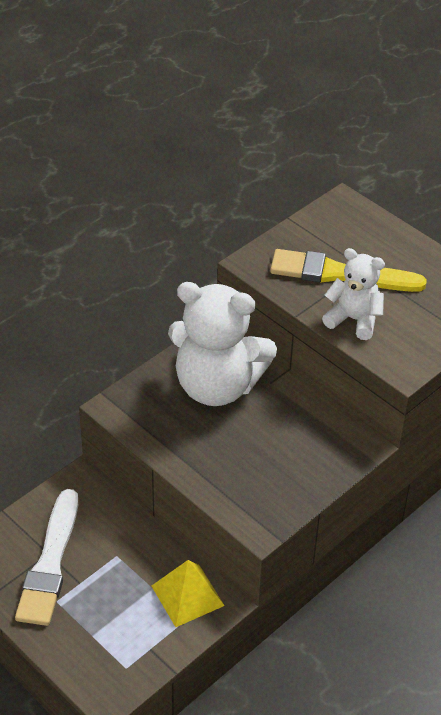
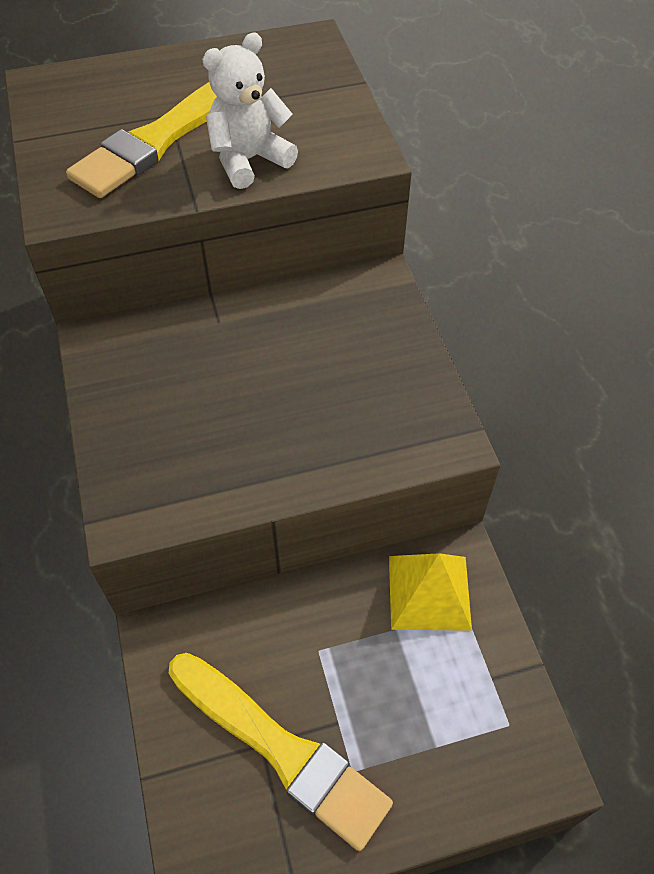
camera: 60 degrees left, 10 degrees up
(50, 563) = (281, 749): white brush -> yellow brush
(217, 386) = (181, 378): white teddy bear -> none

